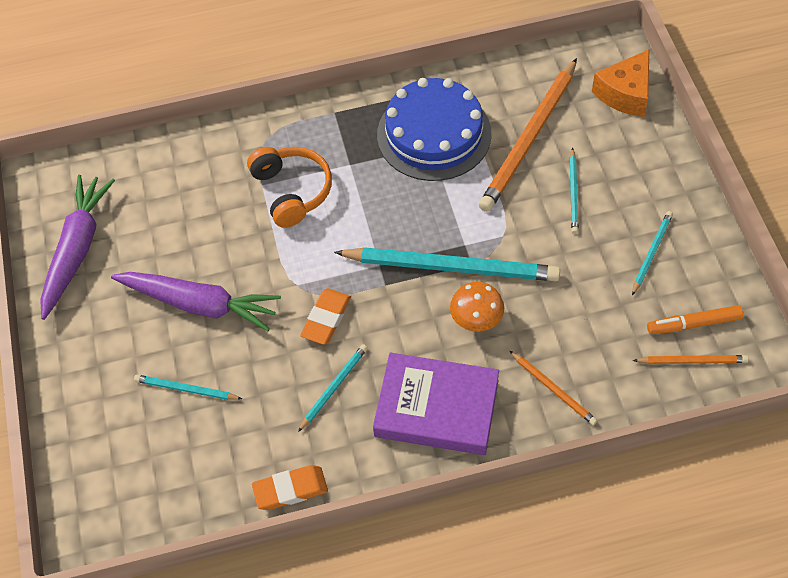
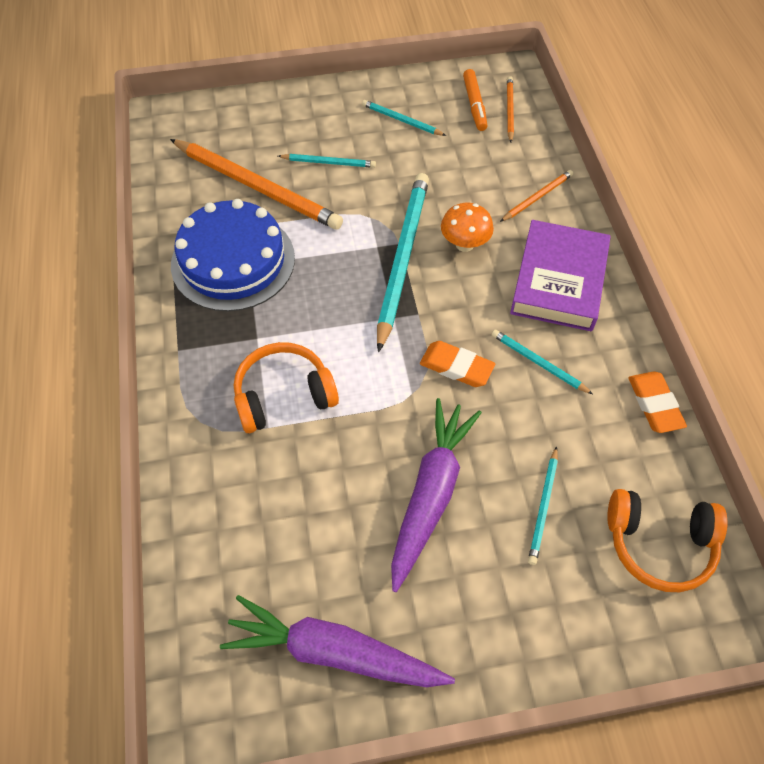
camera: 90 degrees left, 0 degrees up
(149, 481) = (659, 544): none -> orange headphones
(625, 93) = (220, 115): orange cheese -> none

